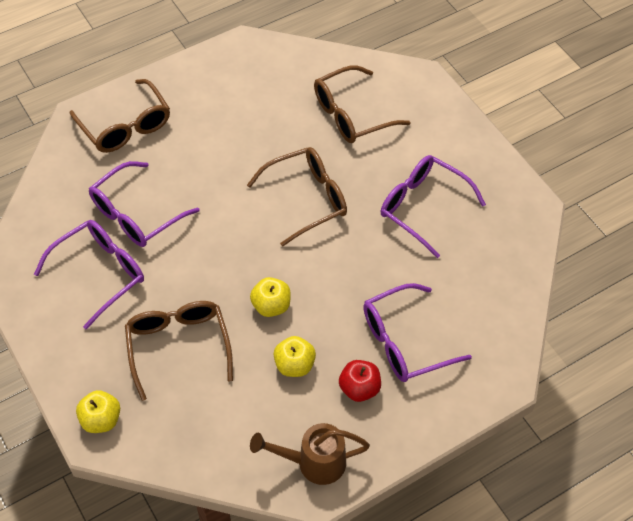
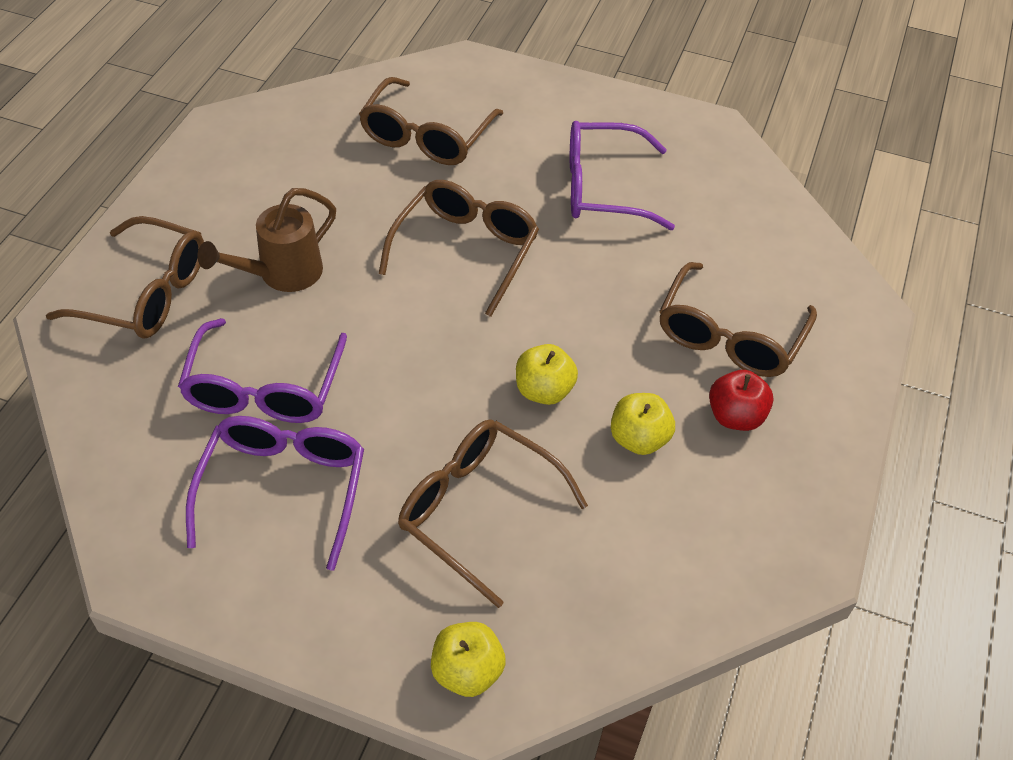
camera: 40 degrees left, 5 degrees down
(313, 462) = (773, 533): brown watering can -> brown watering can (282, 274)
(405, 342) = (729, 335): purple glasses -> brown glasses

